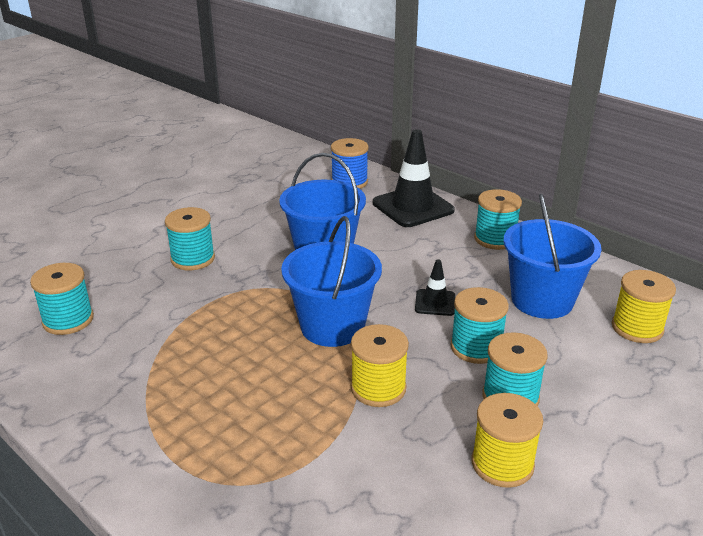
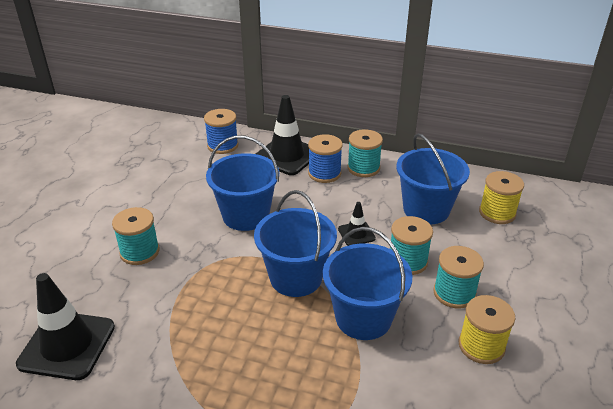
camera: 25 degrees left, 5 degrees up
(68, 320) = (67, 345): turquoise spool -> black traffic cone
(378, 388) = (363, 318): yellow spool -> blue bucket
(443, 234) = (324, 173): none -> blue spool

